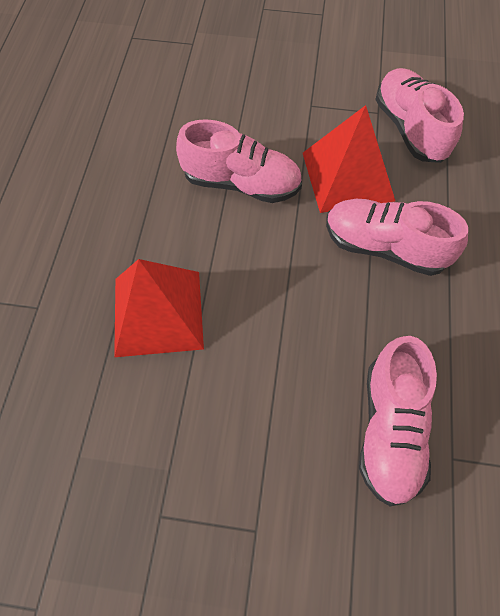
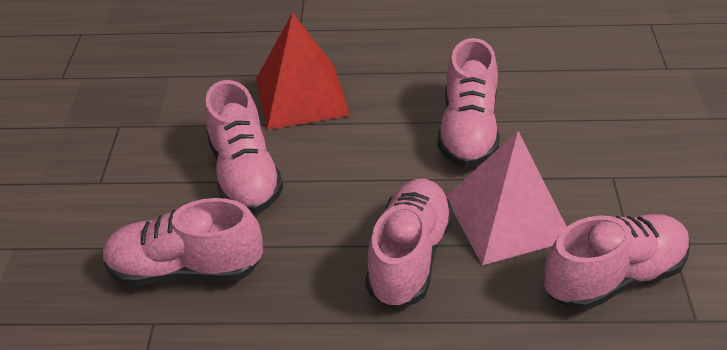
camera: 85 degrees right, 20 degrees down
(268, 372) = (245, 174): none -> pink shoe
(348, 176) = (507, 218): red pyramid -> pink pyramid

